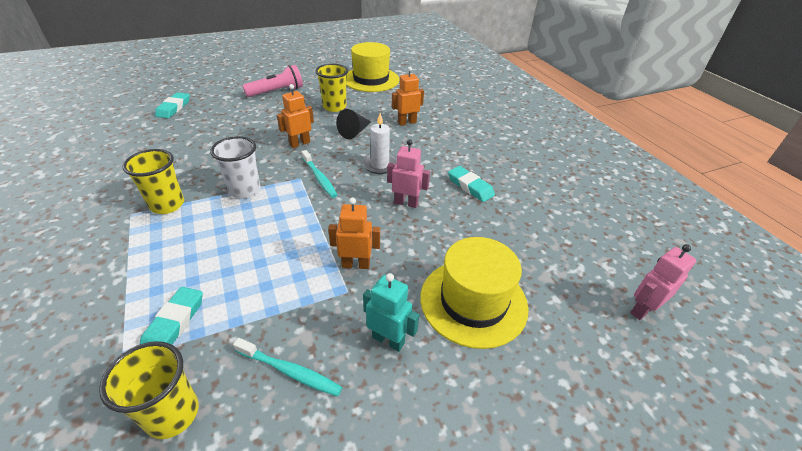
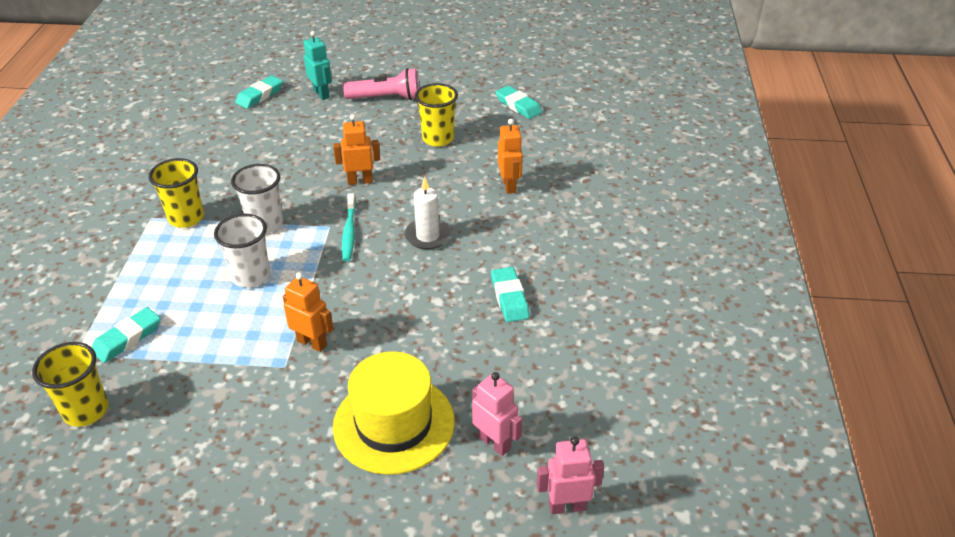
camera: 30 degrees right, 0 degrees up
(262, 231) = (251, 276): none -> white cup
(290, 371) = (187, 416): turquoise toothbrush -> none
(354, 132) = (434, 182): black cone -> none
(371, 79) = (518, 105): yellow hat -> turquoise eraser
(388, 340) = (285, 425): turquoise robot -> turquoise robot (321, 94)
(406, 203) = (417, 293): pink robot -> pink robot (495, 443)
(407, 122) = (509, 186): orange robot -> orange robot turned 75 degrees clockwise

